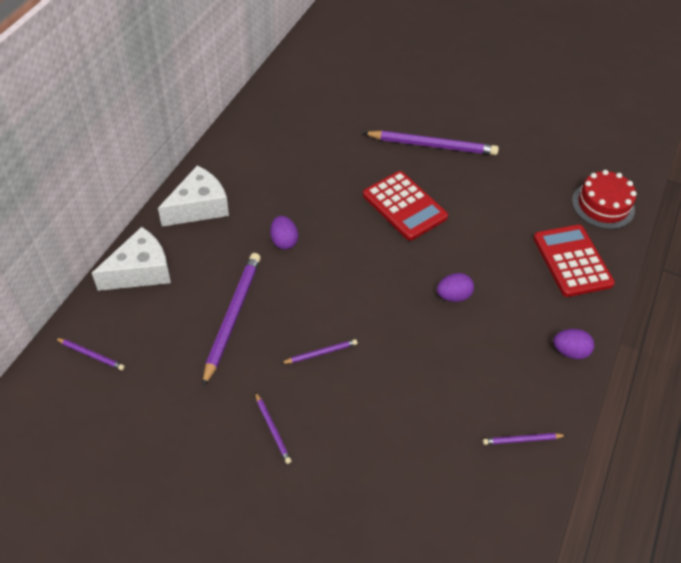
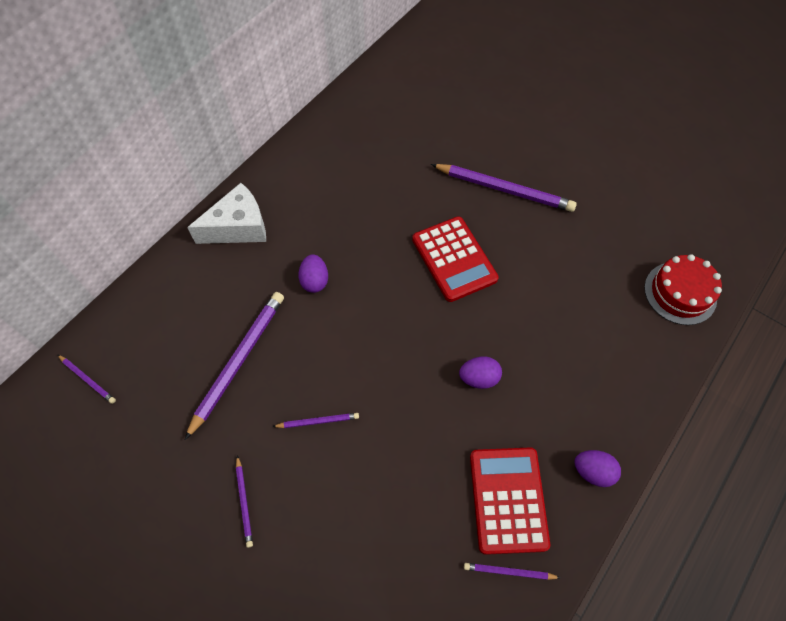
camera: 15 degrees right, 10 degrees up
(140, 271) = (161, 292): white cheese -> none
(572, 261) = (625, 358): red calculator -> red calculator (508, 499)

